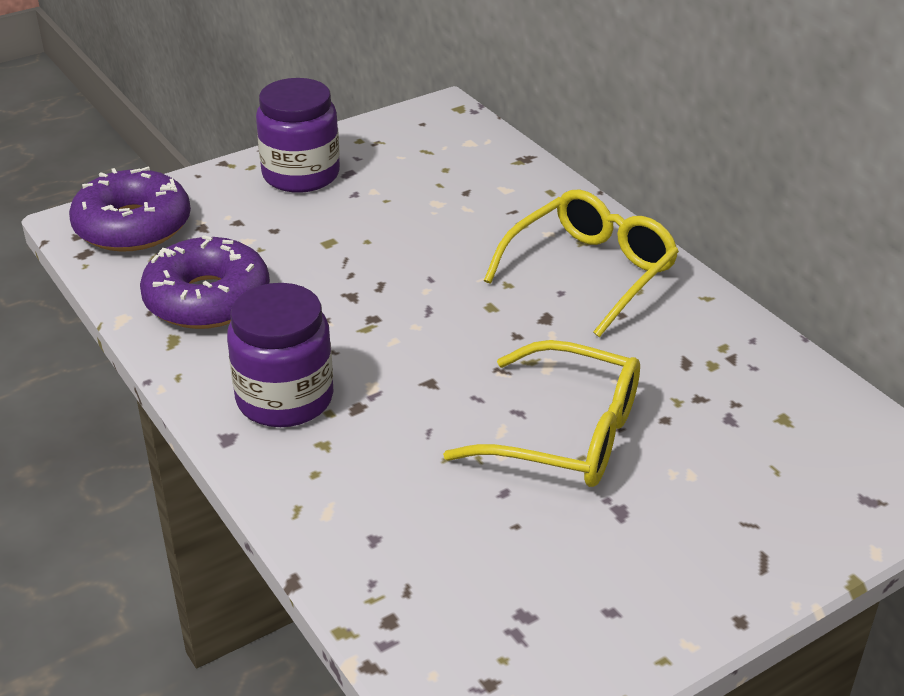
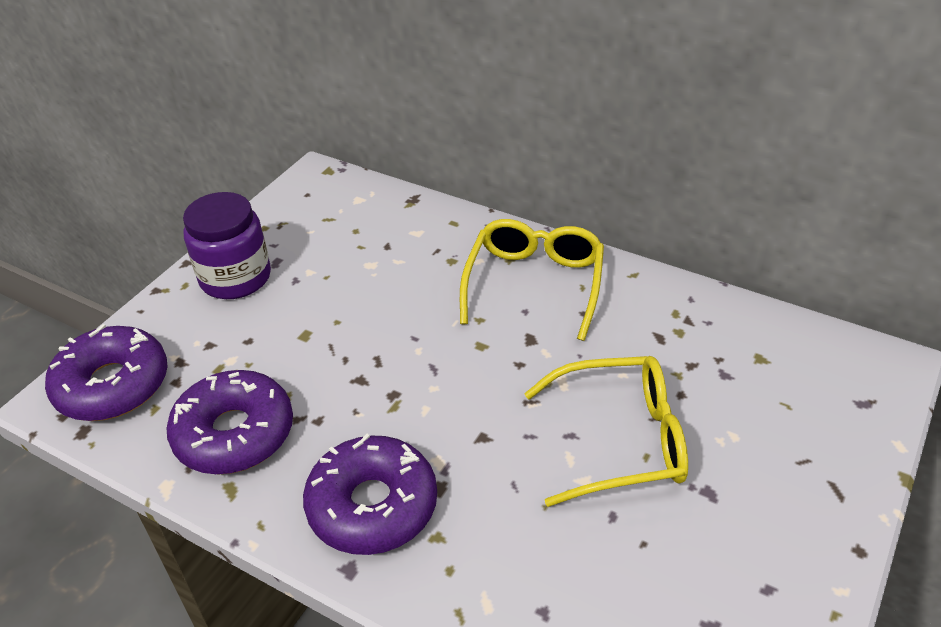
camera: 25 degrees left, 5 degrees up
(285, 398) = (372, 506): purple jar -> purple donut

